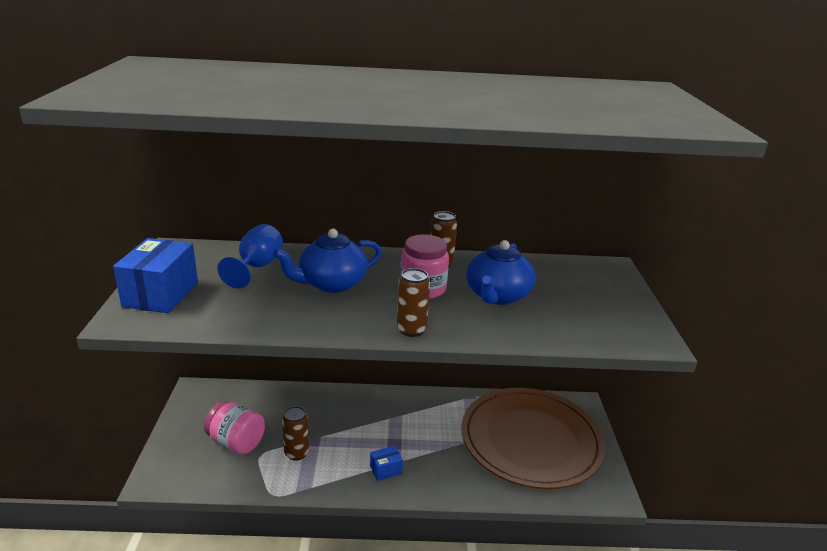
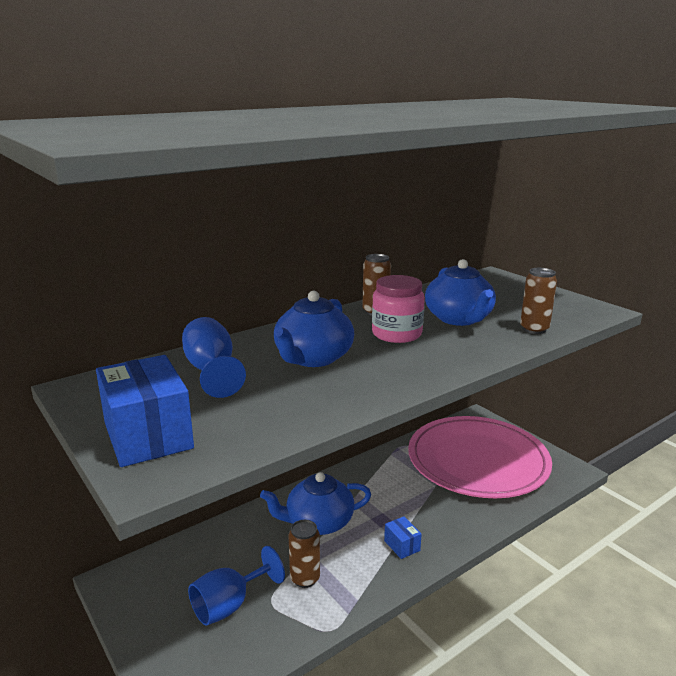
camera: 35 degrees left, 5 degrees down
(236, 442) = (229, 605): pink jar -> blue goblet
(349, 421) = (318, 522): none -> blue teapot
(386, 470) = (402, 545): blue box -> blue box turned 60 degrees counterclockwise
(411, 330) = (446, 366): brown can -> brown can (534, 329)
(531, 440) = (477, 461): brown plate -> pink plate

